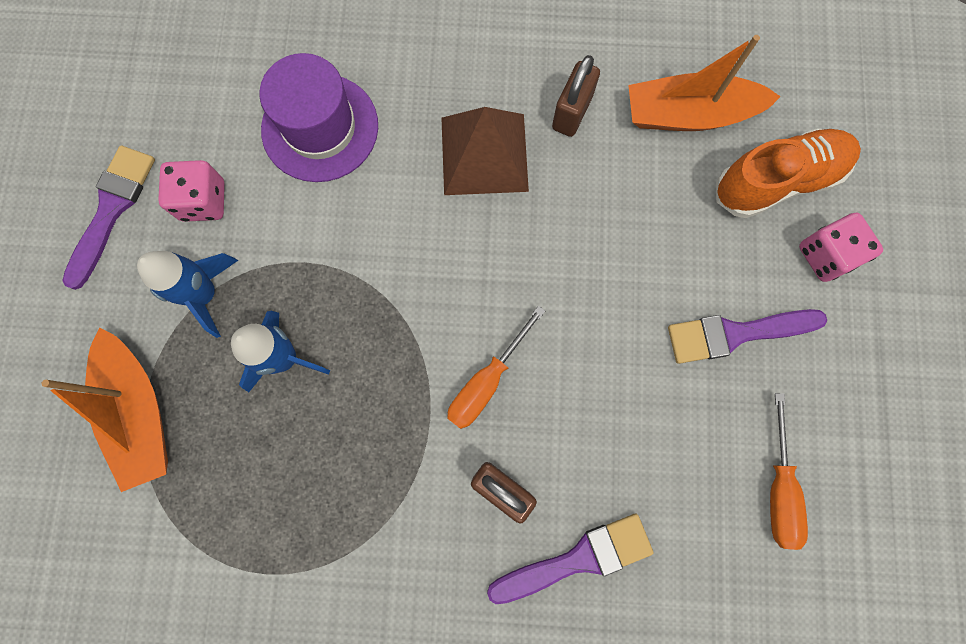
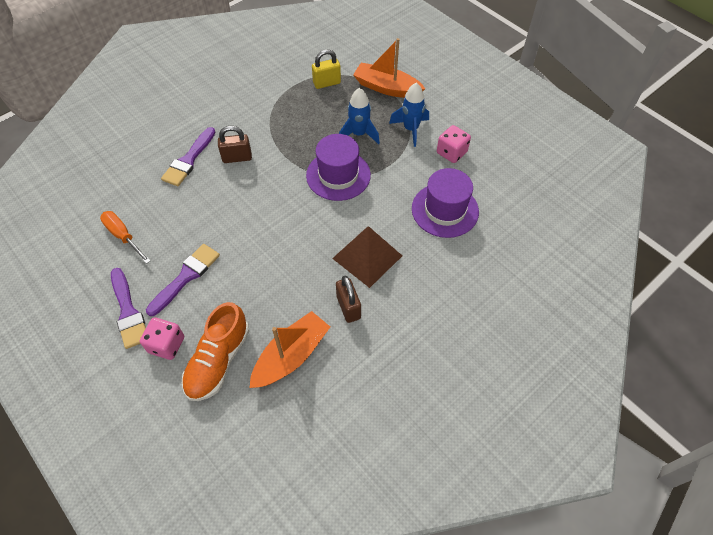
camera: 135 degrees right, 20 degrees down
(111, 210) = (477, 126): purple brush -> purple brush (128, 311)
(213, 521) = (327, 83): none -> yellow padlock
(391, 311) = (338, 175): none -> purple hat
(486, 382) = (276, 182): orange screwdriver -> none

